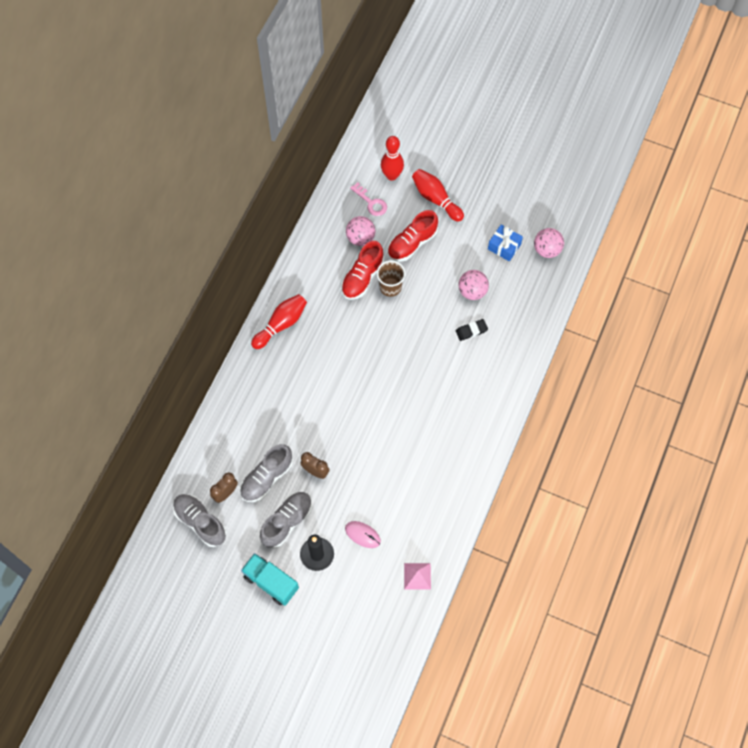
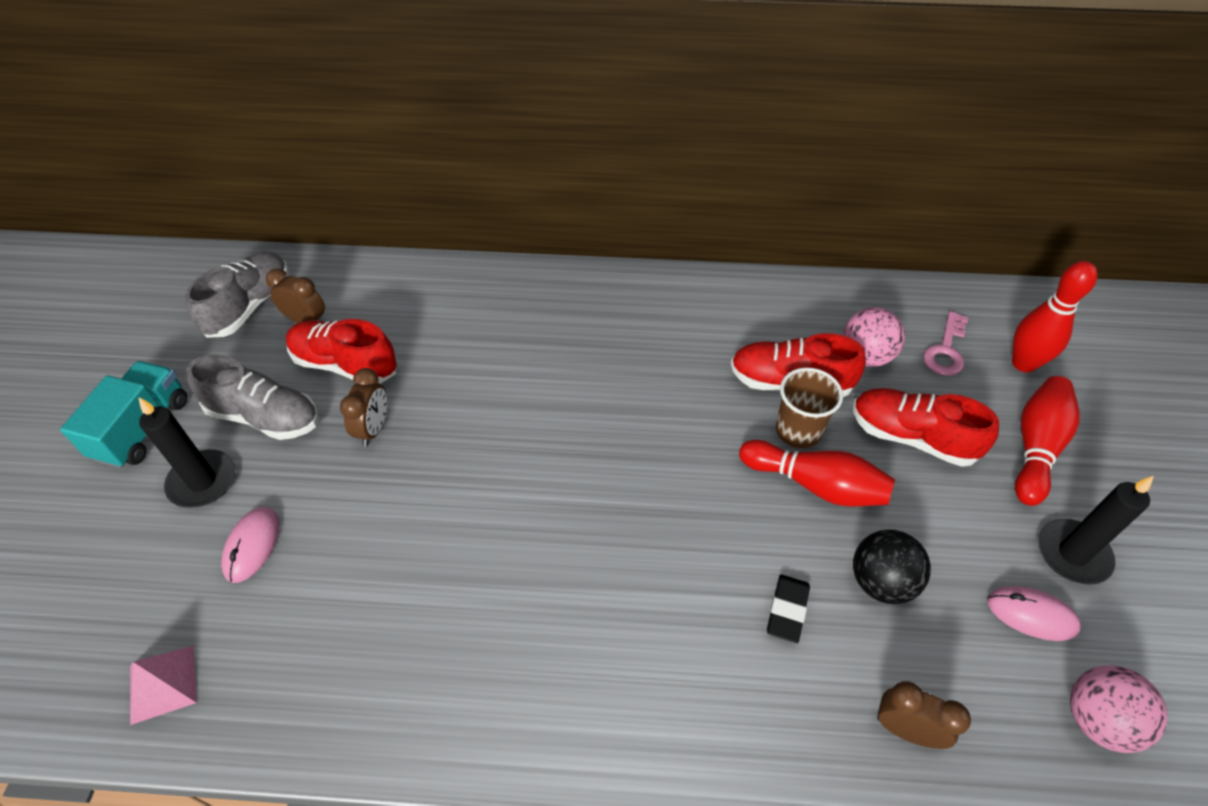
camera: 70 degrees right, 15 degrees down
(267, 478) = (345, 364): grey shoe -> red shoe
(281, 324) = (637, 301): red bowling pin -> red bowling pin (816, 485)
(471, 331) = (787, 610): black eraser -> black eraser turned 60 degrees clockwise
(472, 291) = (881, 582): pink ball -> black ball
(486, 217) = (1072, 554): none -> black candle
(504, 246) = (1031, 615): blue gift -> pink mouse
(528, 313) = (906, 729): none -> brown clock

